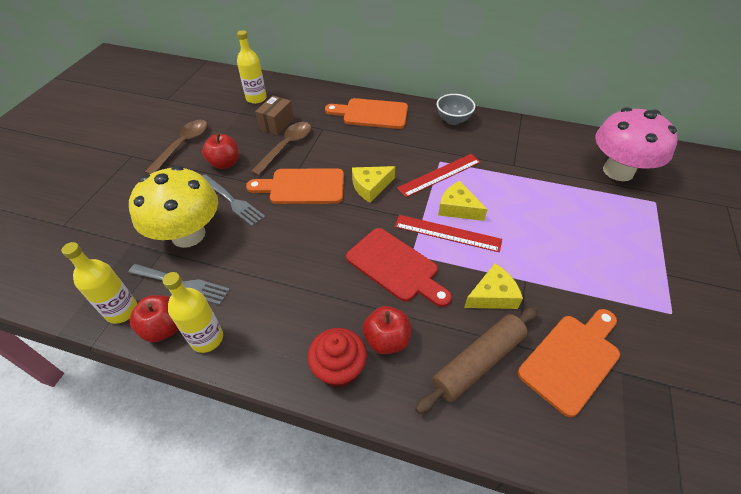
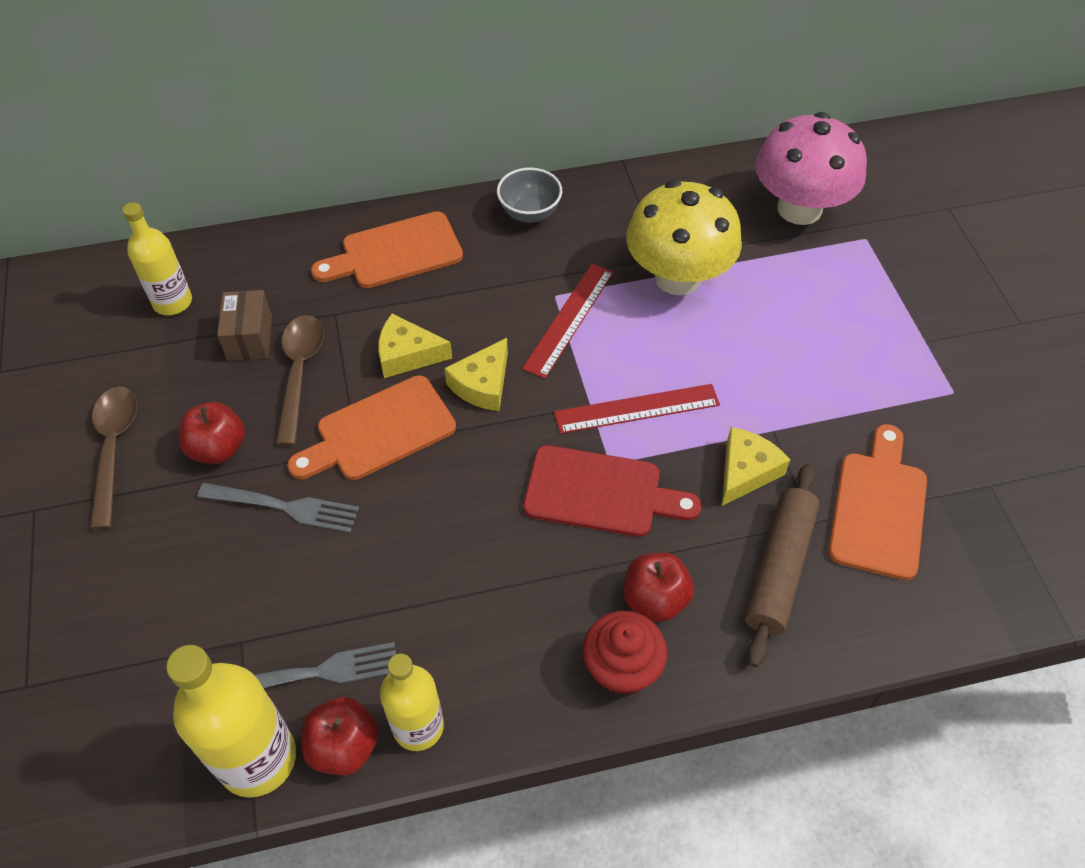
camera: 30 degrees left, 5 degrees up
(122, 311) = (257, 758): yellow bottle -> yellow bottle, size x1.51
(188, 234) = (259, 595): yellow mushroom -> yellow mushroom (677, 277)
(457, 208) = (627, 363): yellow cheese -> yellow cheese (407, 355)

